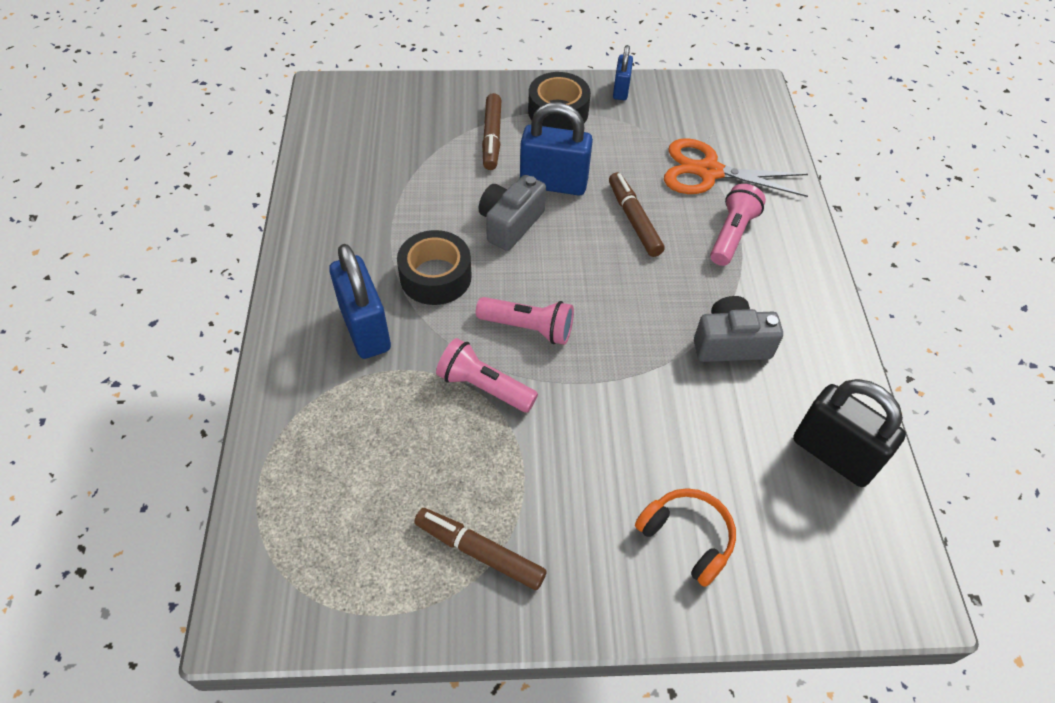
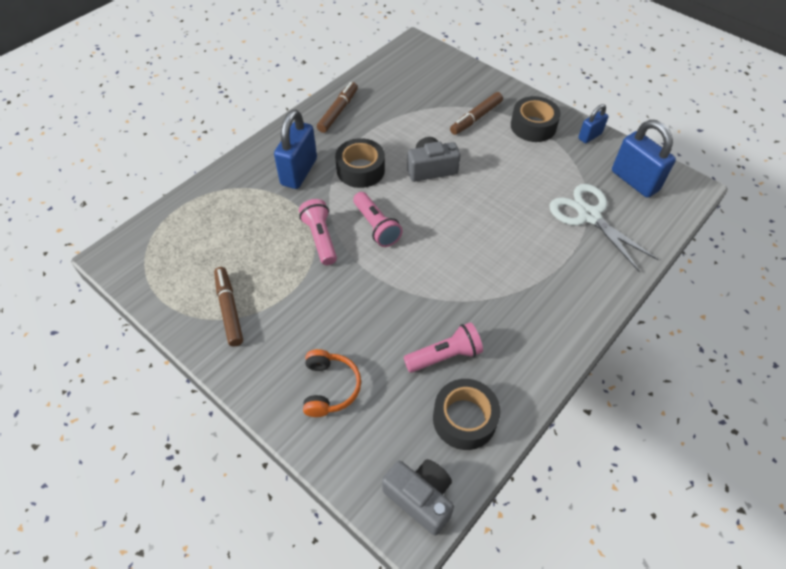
camera: 45 degrees right, 0 degrees up
(553, 183) = (481, 163): blue padlock -> blue padlock (634, 181)
(634, 220) = (505, 212): brown marker -> brown marker (338, 111)
(709, 172) = (589, 216): orange scissors -> white scissors
(730, 343) = (479, 315): grey camera -> grey camera (420, 498)
(731, 235) = (557, 260): pink flashlight -> pink flashlight (444, 356)
(833, 454) = (464, 419): black padlock -> black tape

